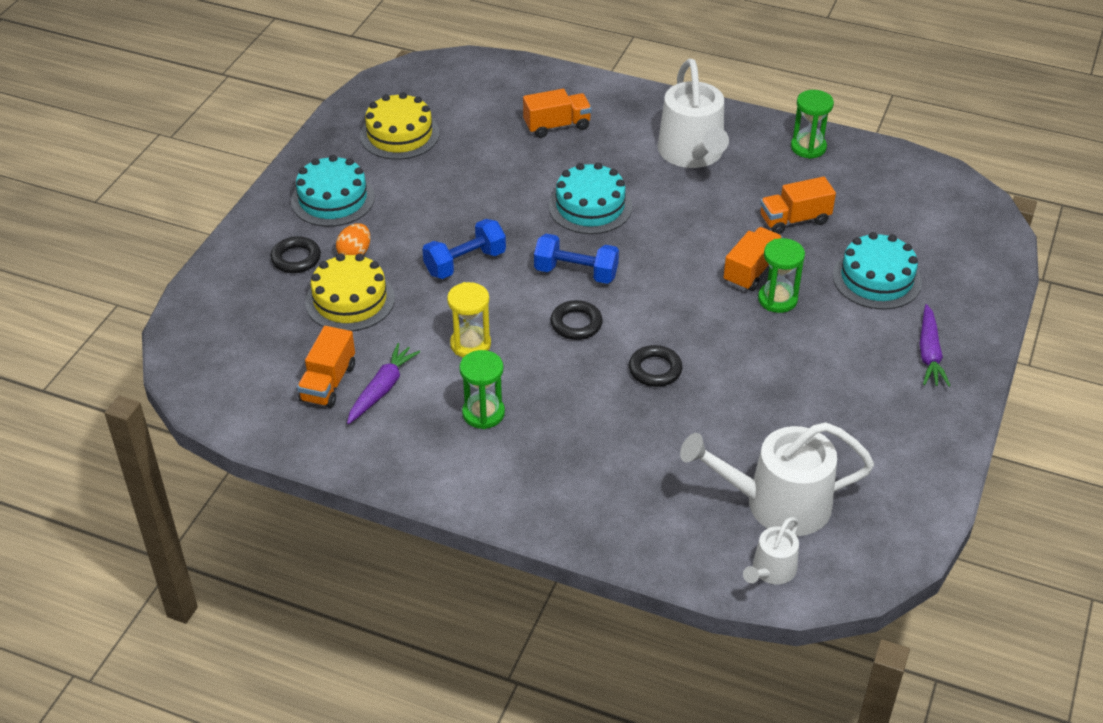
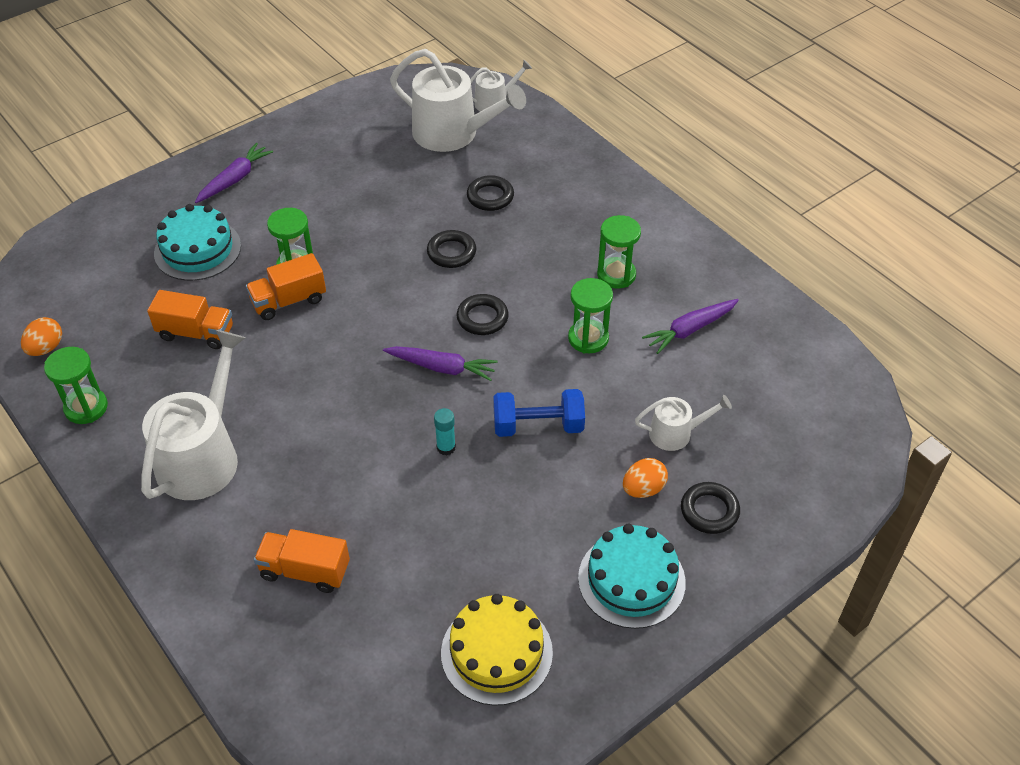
camera: 150 degrees left, 5 degrees up
(328, 383) = (735, 355): orange truck -> none
(350, 300) = (675, 433): yellow cake -> white watering can
(470, 344) = (588, 338): yellow hourglass -> green hourglass
(524, 223) = (446, 447): none -> turquoise glue stick
(576, 273) = (442, 367): blue dumbbell -> purple carrot
(590, 206) = (365, 437): turquoise cake -> none
(669, 443) = (490, 197): none -> black ring
(889, 168) = (46, 348): none -> orange egg

